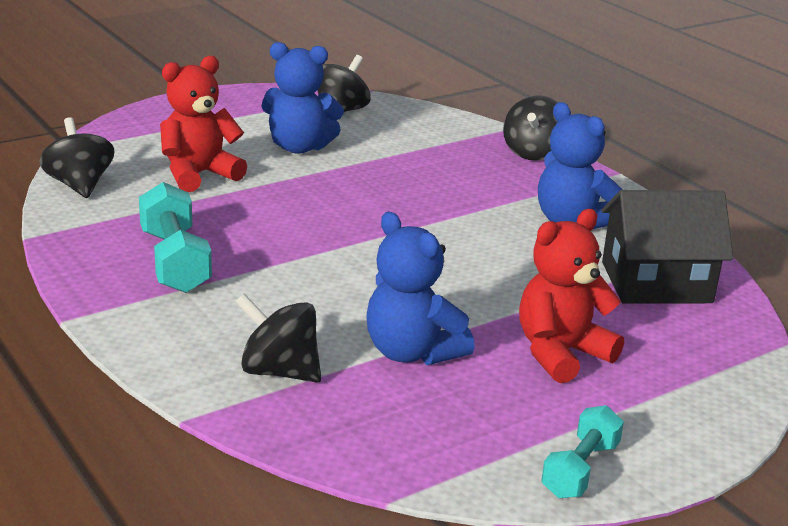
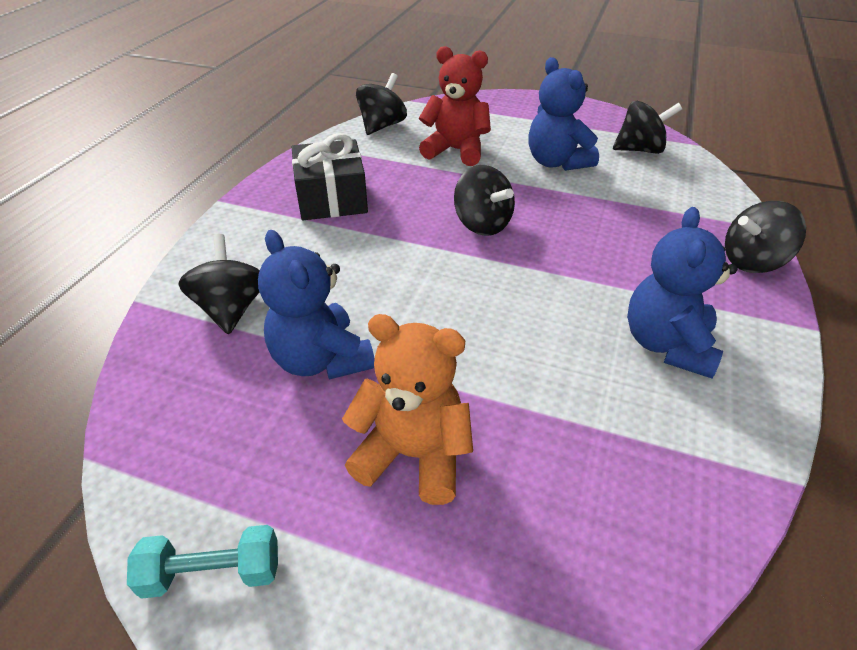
camera: 55 degrees right, 15 degrees up
(175, 261) = (332, 198): turquoise dumbbell -> black gift
(337, 216) = (482, 224): none -> black spinning top
(412, 352) = (321, 359): blue teddy bear -> blue teddy bear turned 45 degrees counterclockwise
(561, 353) = (413, 454): red teddy bear -> orange teddy bear
(656, 282) = (637, 464): black house -> none

